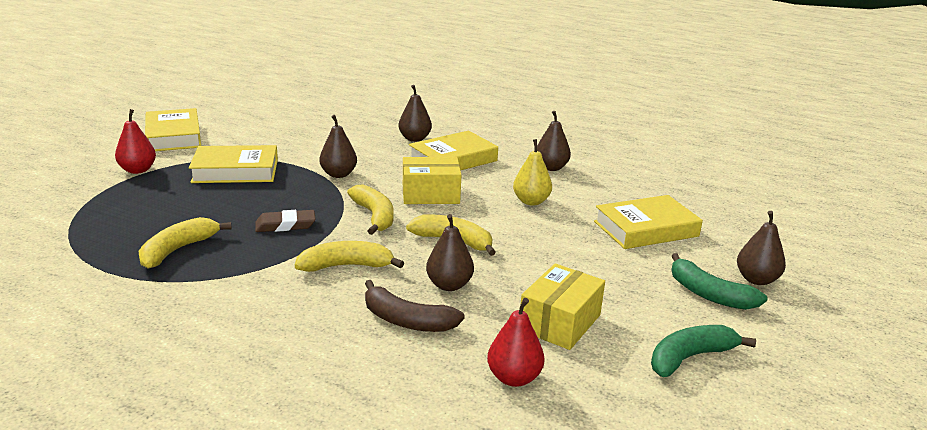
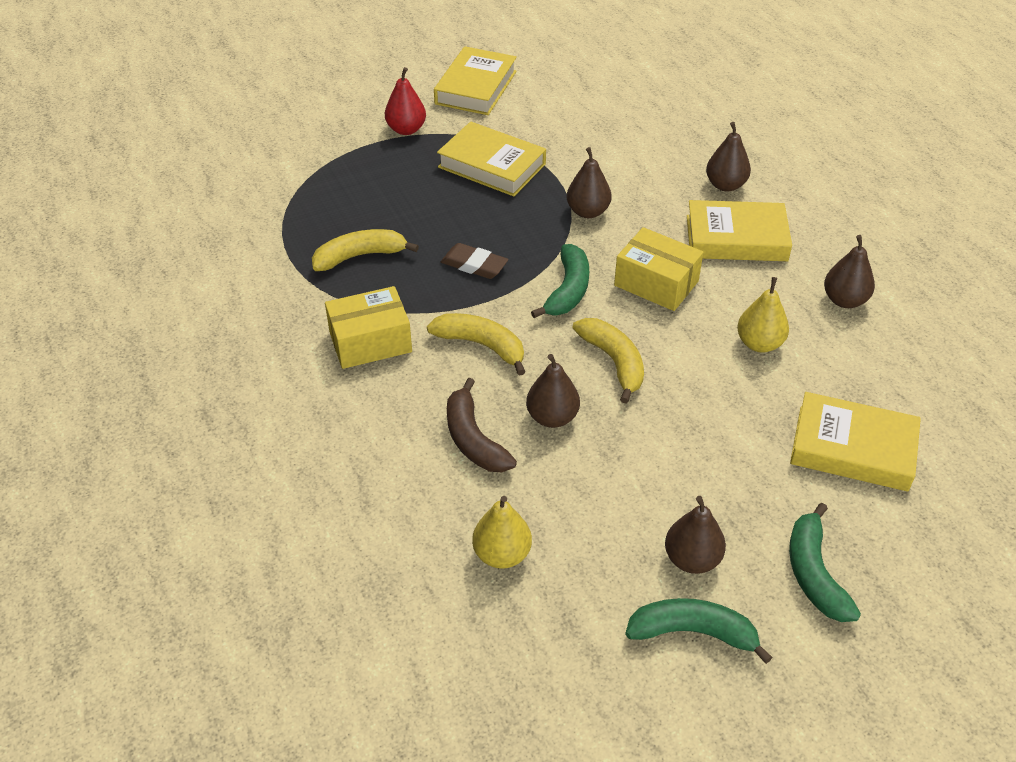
camera: 40 degrees right, 20 degrees up
(374, 216) = (568, 290): yellow banana -> green banana
(514, 378) = (502, 554): red pear -> yellow pear
(560, 322) = (610, 519): yellow box -> yellow box (370, 342)
(756, 279) = (900, 586): brown pear -> brown pear (692, 559)

